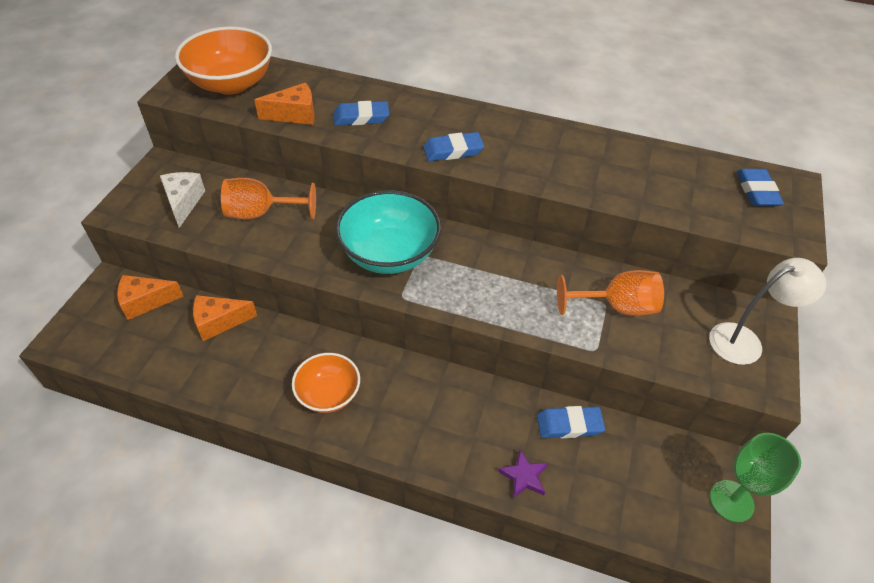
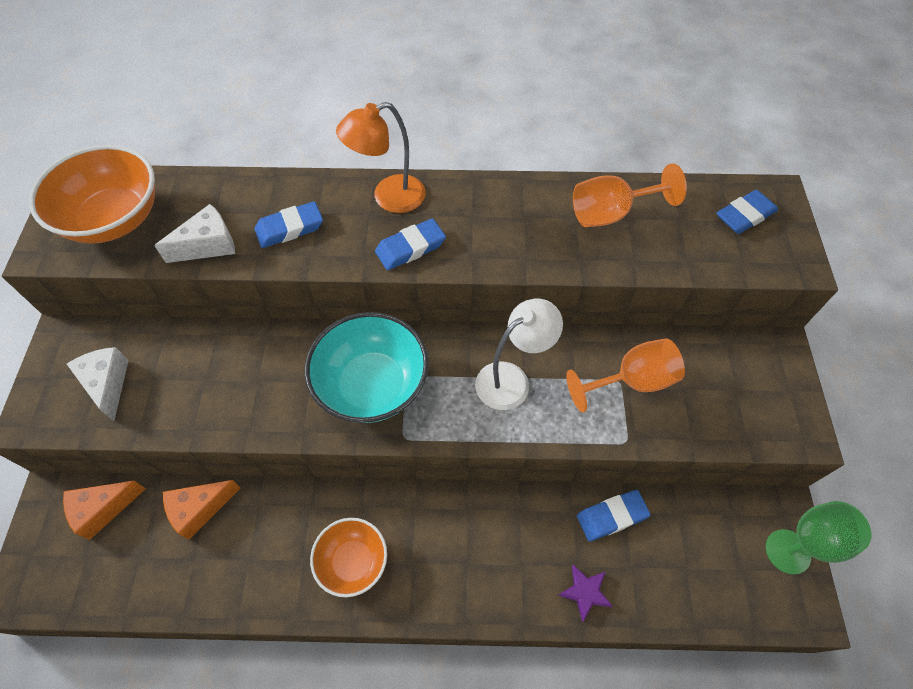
camera: 15 degrees left, 10 degrees up
(261, 213) = (206, 372): orange goblet -> orange goblet (611, 213)
(294, 115) = (208, 245): orange cheese -> white cheese
(448, 114) = (389, 198): none -> orange lamp
(745, 340) = (767, 384): white lamp -> white lamp (512, 379)
(757, 191) = (745, 215): blue eraser -> blue eraser turned 75 degrees clockwise

